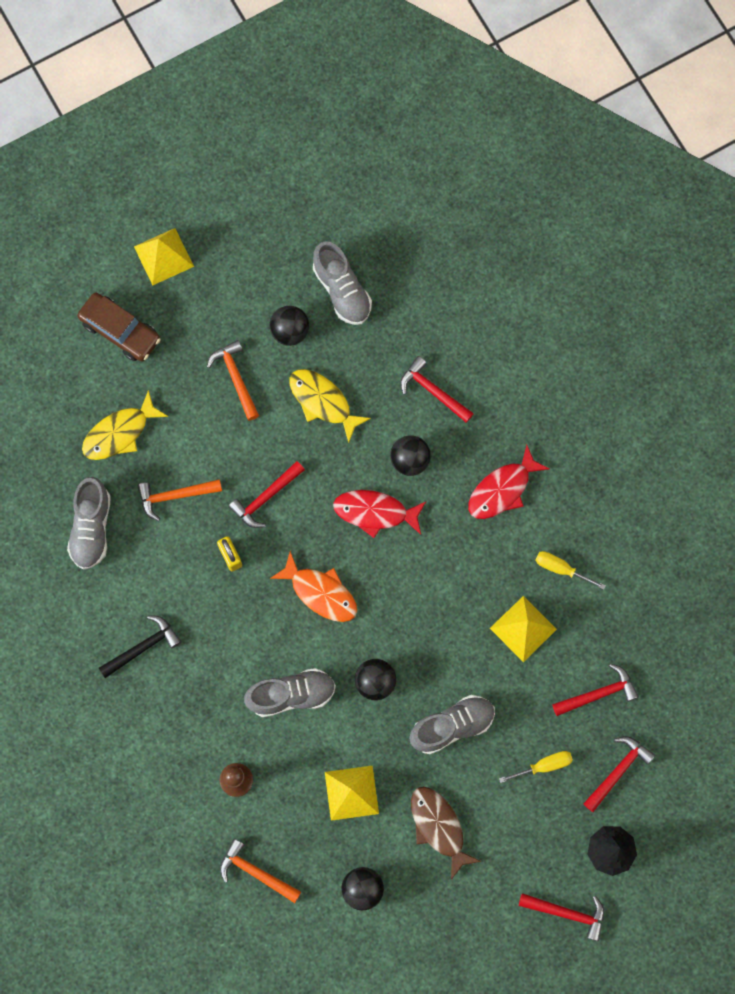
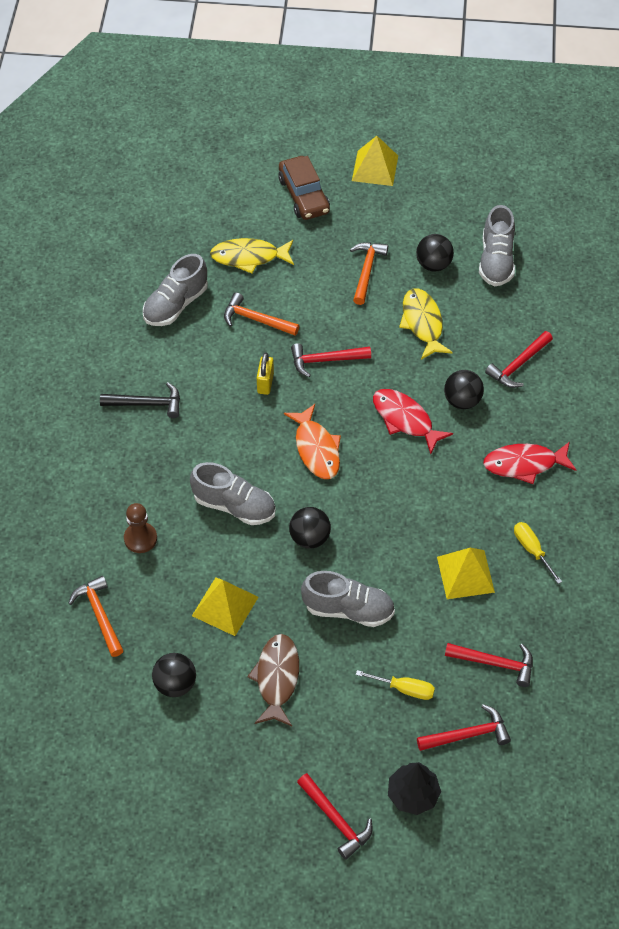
camera: 35 degrees right, 20 degrees down
(433, 391) = (518, 365): red hammer -> red hammer turned 120 degrees counterclockwise

